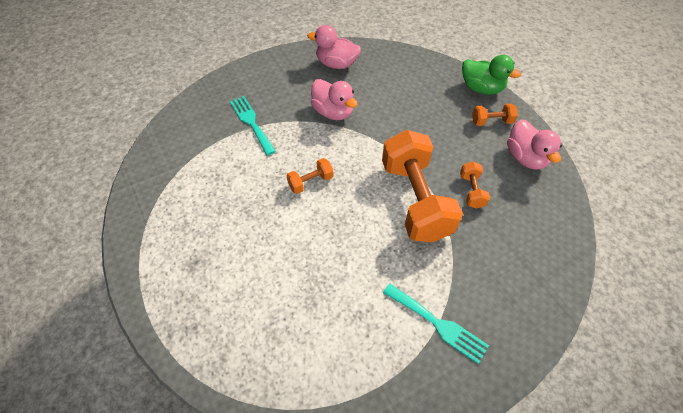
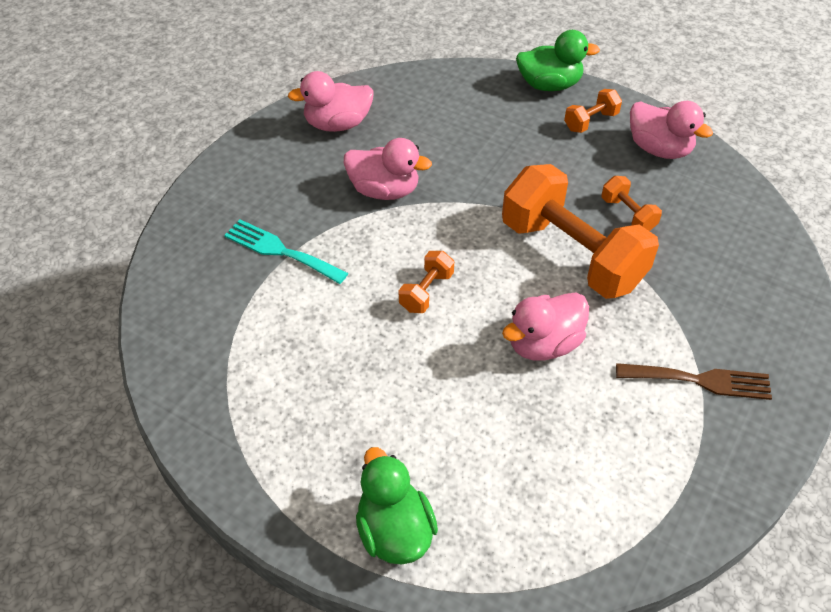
camera: 30 degrees left, 5 degrees down
(184, 314) = (394, 531): none -> green duck
(354, 247) = (544, 344): none -> pink duck
(438, 324) = (700, 380): turquoise fork -> brown fork

